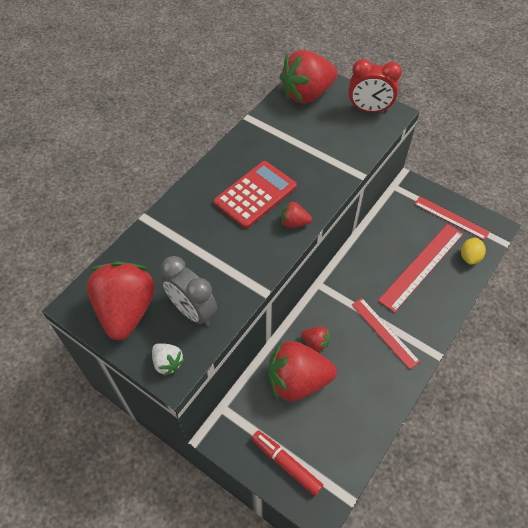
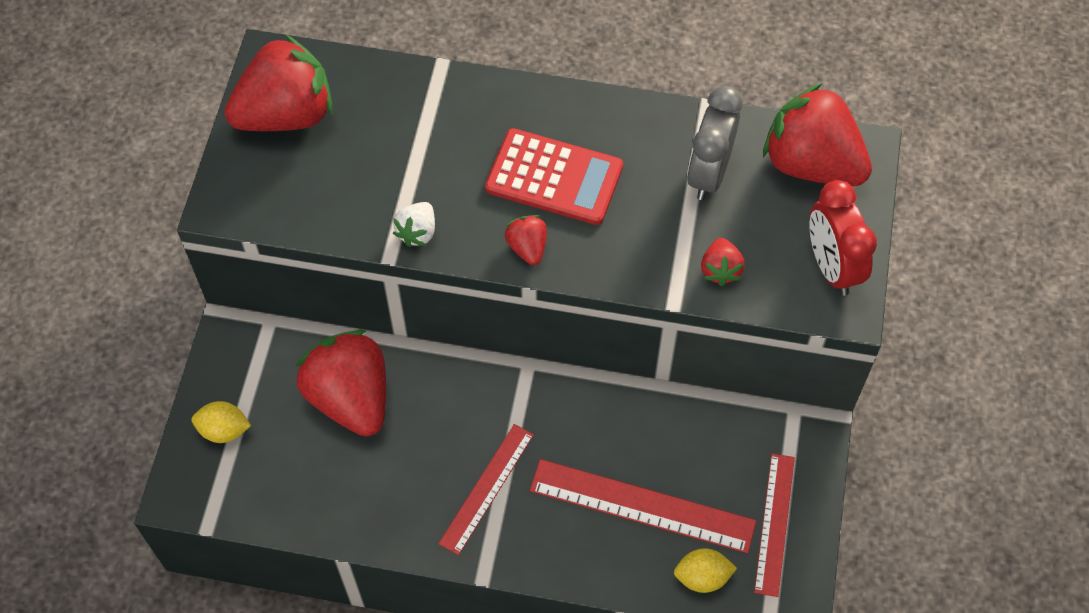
camera: 65 degrees right, 5 degrees up
(168, 363) = (233, 193): white strawberry -> white strawberry (417, 232)
(192, 311) = (320, 186): grey clock -> grey clock (708, 173)
(286, 464) = (224, 430): red marker -> yellow lemon
(315, 343) = (423, 398): red strawberry -> red strawberry (720, 270)

